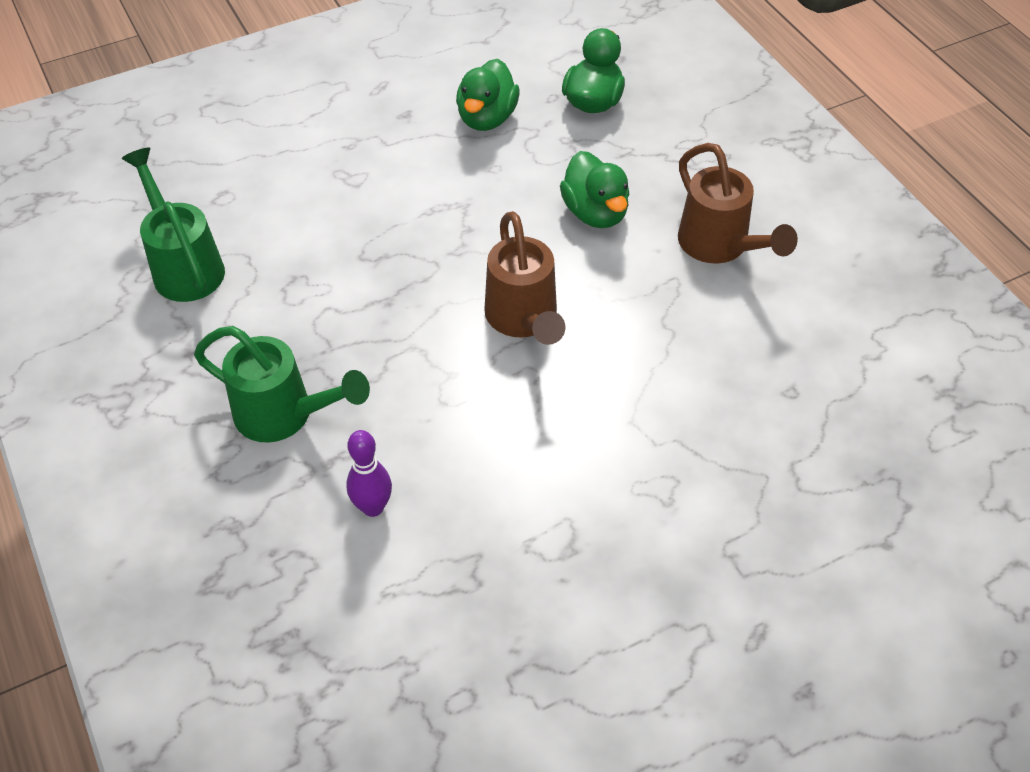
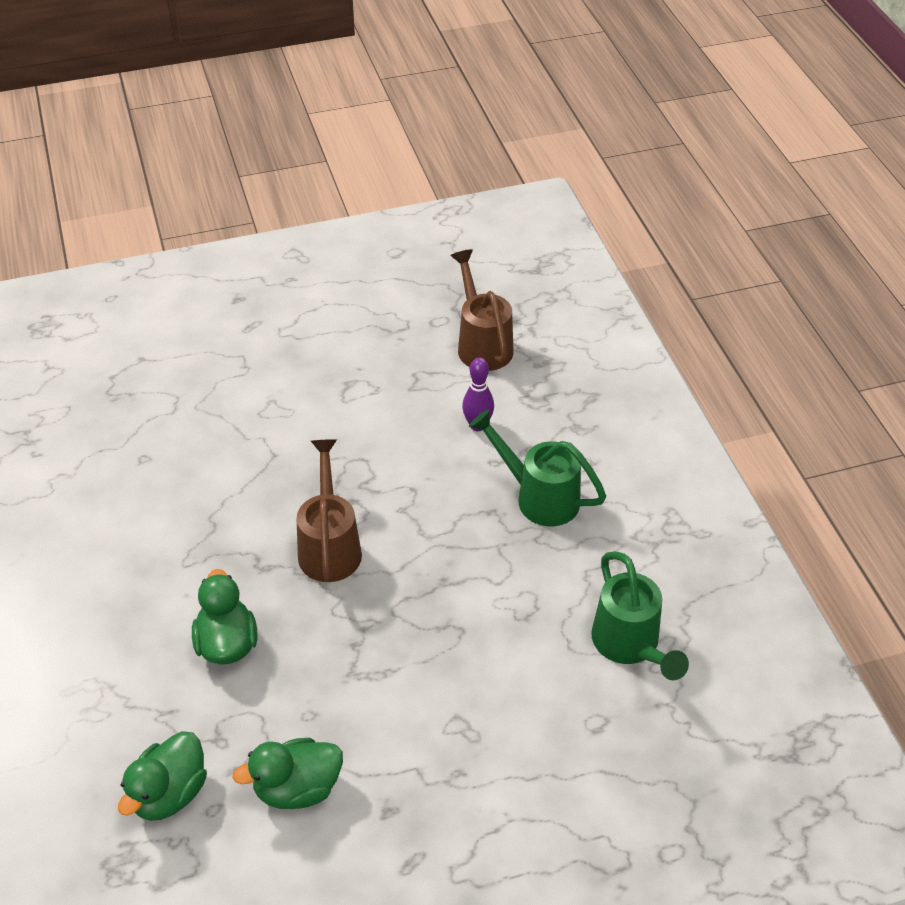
camera: 170 degrees left, 5 degrees down
(487, 118) = (297, 788): green duck -> green duck turned 135 degrees counterclockwise
(719, 246) = (129, 589): brown watering can -> brown watering can (482, 344)

